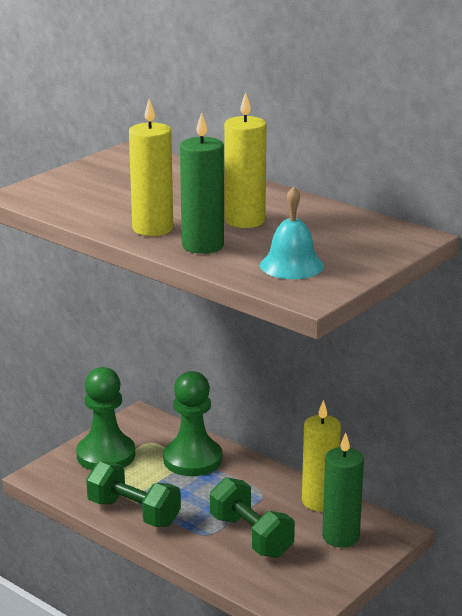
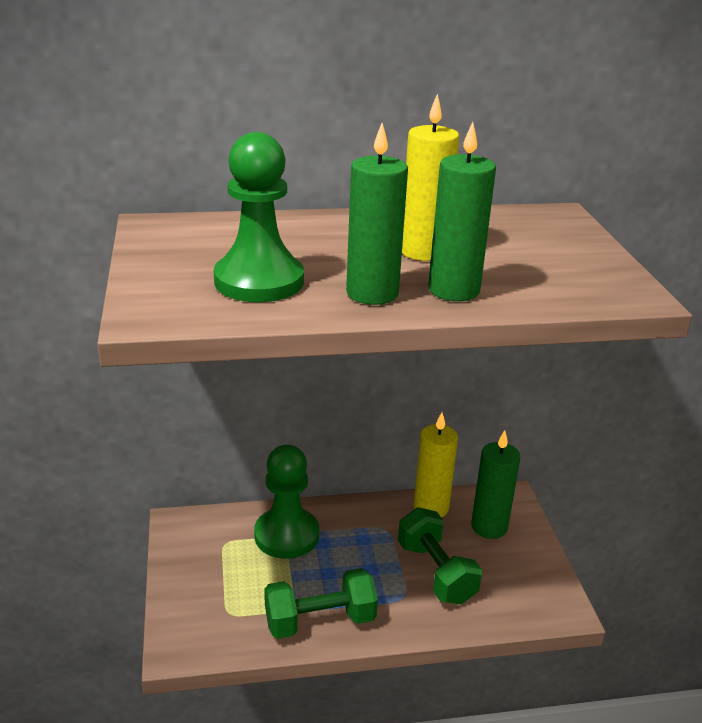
camera: 50 degrees left, 5 degrees up
(106, 455) = (207, 582): green pawn -> green pawn (259, 281)
(152, 228) = (372, 293): yellow candle -> green candle
(251, 536) = (436, 572): green dumbbell -> green dumbbell turned 60 degrees clockwise
(291, 265) = (558, 276): turquoise bell -> none

